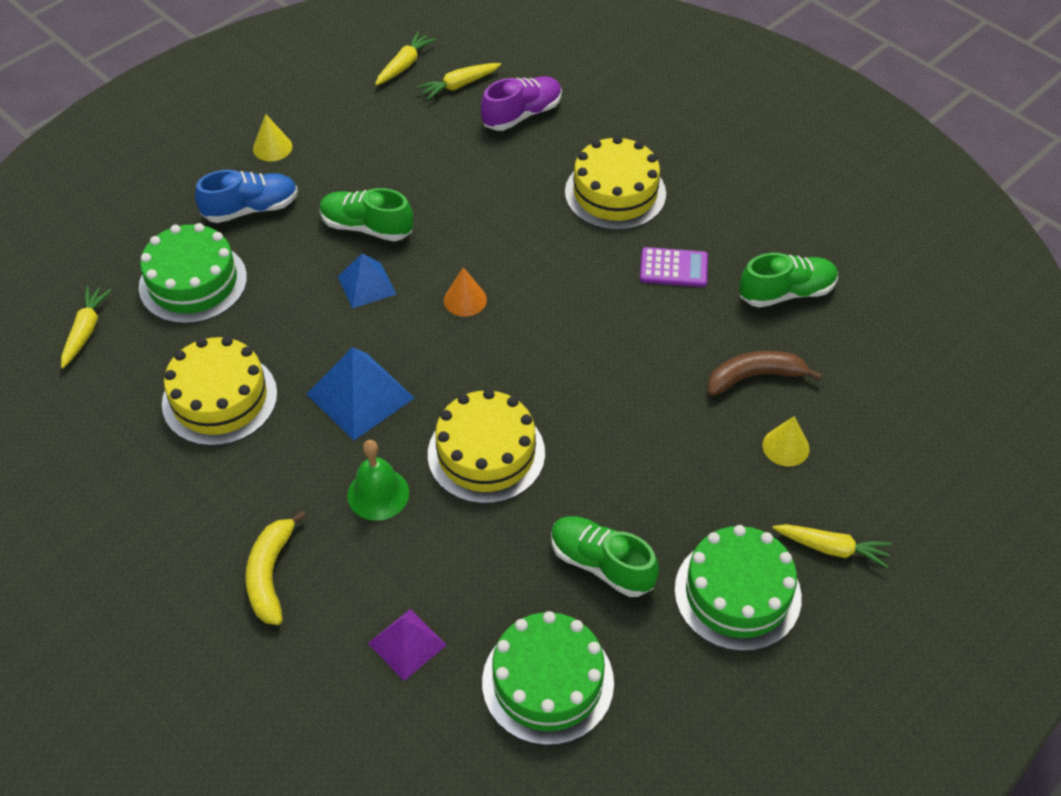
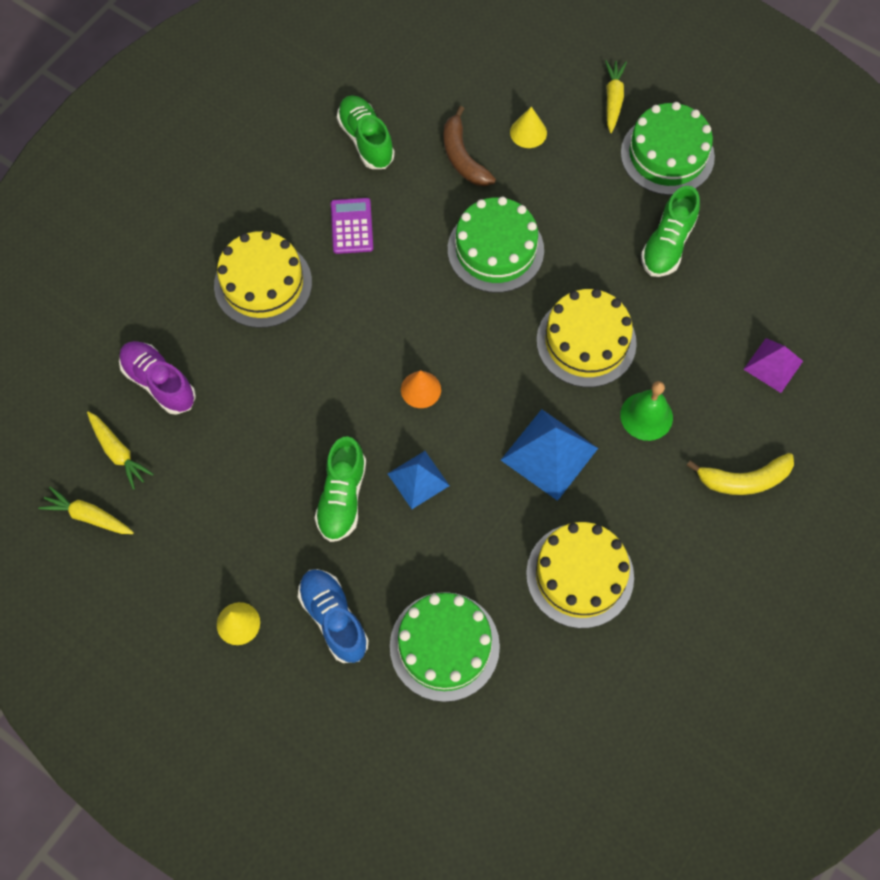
camera: 100 degrees left, 15 degrees up
(85, 331) = (527, 733): yellow carrot -> none
(548, 682) = (774, 266): green cake -> green cake (495, 249)

